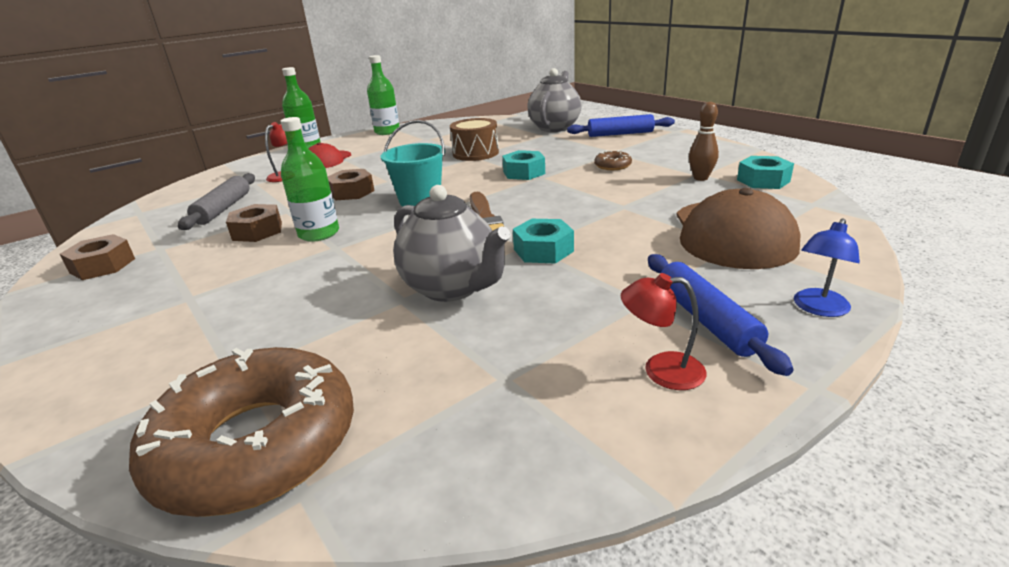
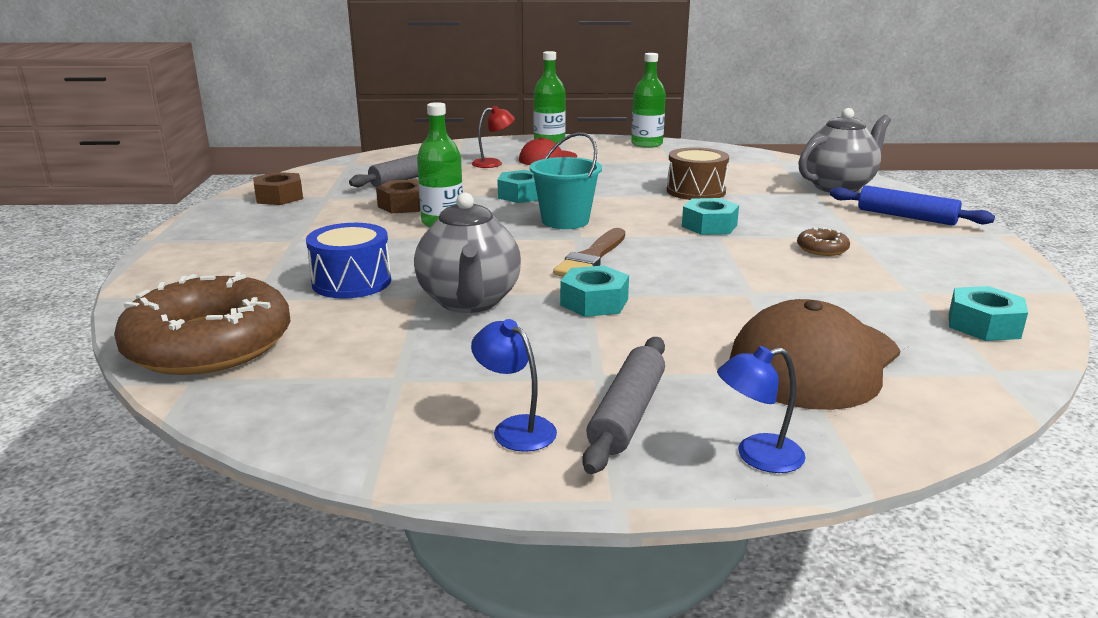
camera: 35 degrees right, 5 degrees down
(316, 314) = (351, 282): none -> blue drum
(351, 192) = (521, 195): brown nut -> turquoise nut
(661, 370) = (515, 428): red lamp -> blue lamp
(700, 178) = (904, 295): brown bowling pin -> none
(706, 320) = (627, 414): blue rolling pin -> grey rolling pin

